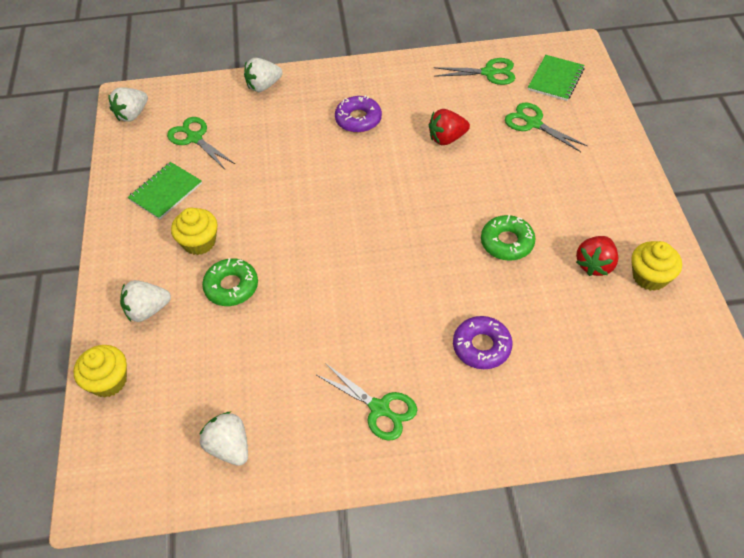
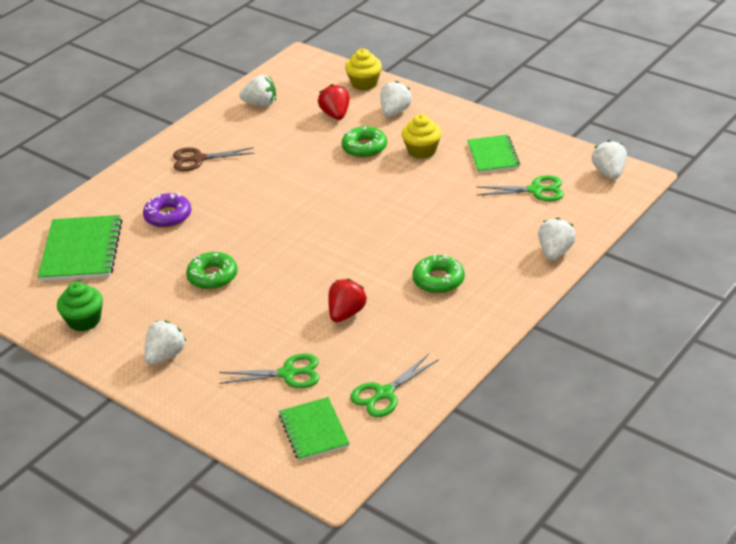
camera: 135 degrees right, 15 degrees down
(358, 119) = (438, 280): purple donut -> green donut
(380, 408) = (198, 159): green scissors -> brown scissors
(595, 265) = (133, 303): red strawberry -> red strawberry (335, 115)
(598, 367) = (81, 250): none -> green notebook
(607, 196) = (165, 355): none -> white strawberry
(650, 277) = (84, 320): yellow cupcake -> green cupcake

